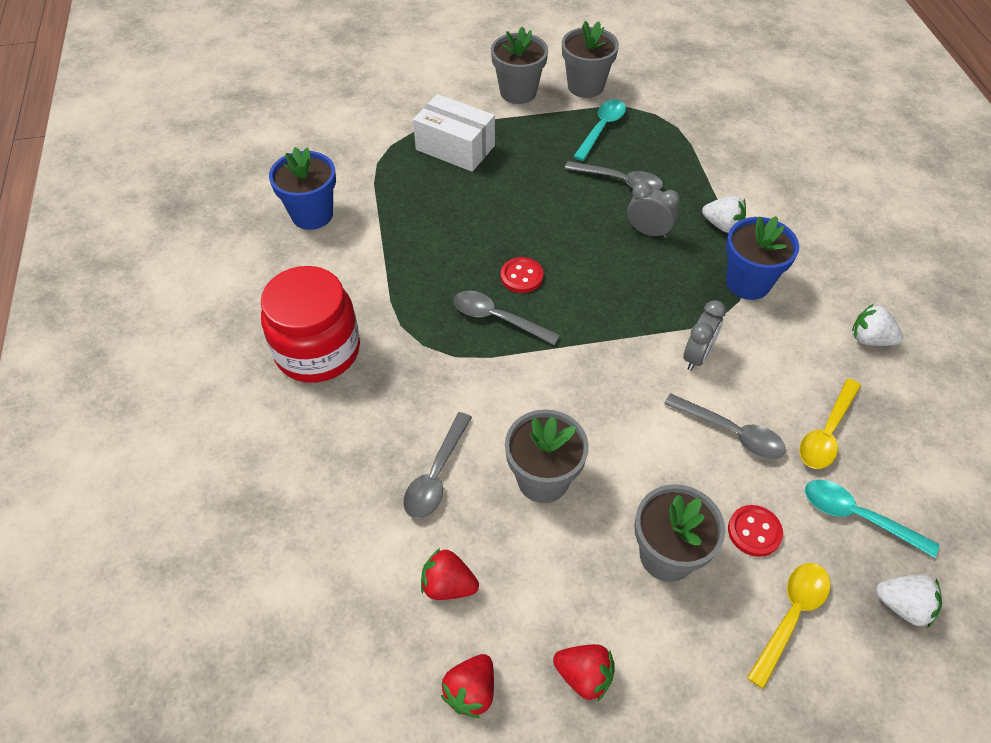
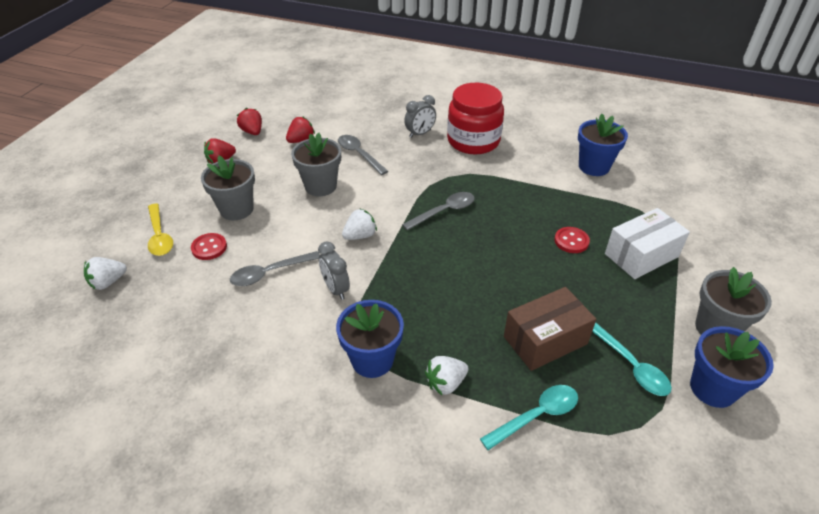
camera: 120 degrees right, 10 degrees down
(521, 276) = (473, 236): red button -> red button (571, 241)
(585, 86) = (713, 388): grey flower pot -> blue flower pot
(620, 181) = (545, 340): grey spoon -> brown box
(648, 232) = (471, 326): grey clock -> grey clock (420, 134)
(826, 432) = (221, 320): yellow spoon -> none
(857, 516) = (164, 297): turquoise spoon -> turquoise spoon (536, 416)
(870, 339) = (255, 405): white strawberry -> white strawberry (360, 236)

